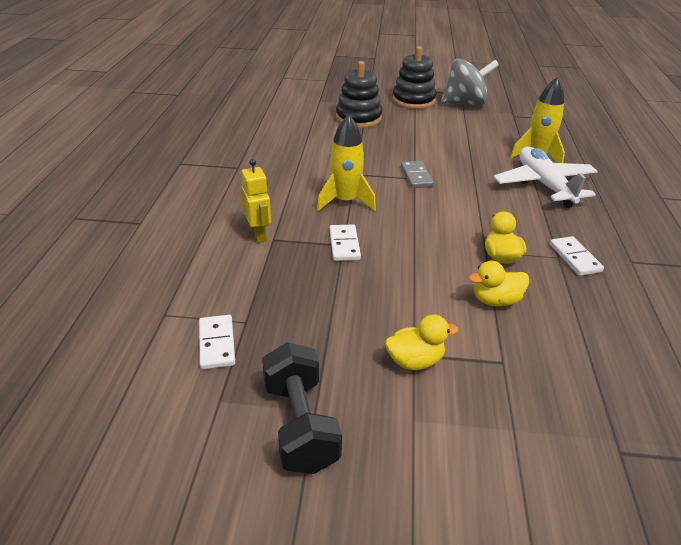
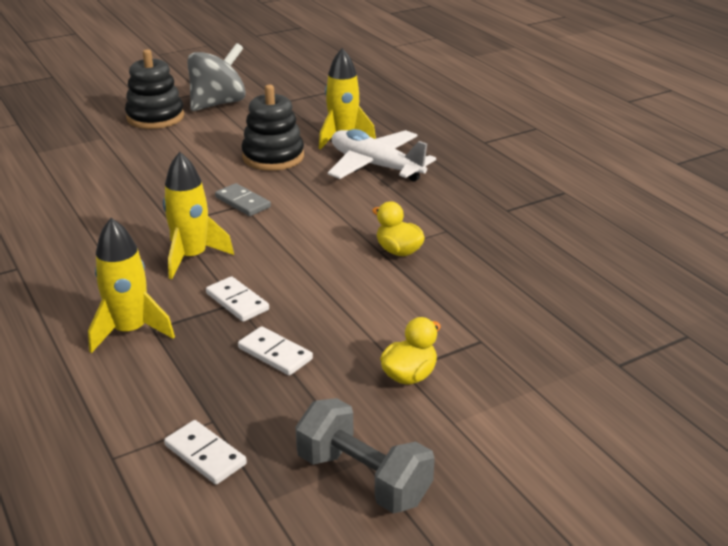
camera: 35 degrees left, 5 degrees down
(258, 235) = (130, 331): yellow robot -> yellow rocket
(300, 425) = (363, 478): black dumbbell -> grey dumbbell
(358, 118) = (110, 159): black stacking toy -> black stacking toy (273, 157)
(496, 300) = (429, 292): yellow duck -> none
(574, 258) = (460, 226): white domino -> white domino (275, 354)

